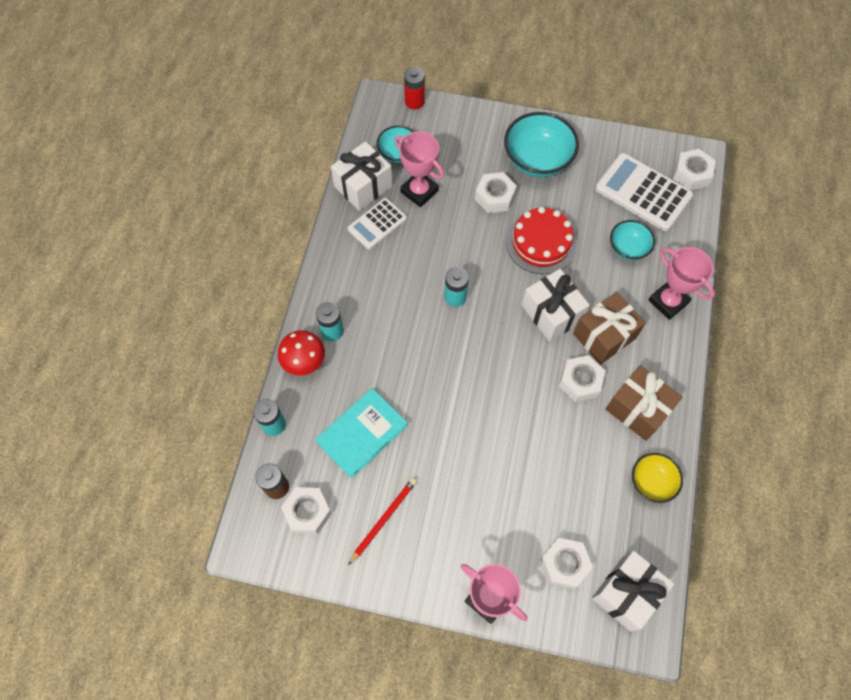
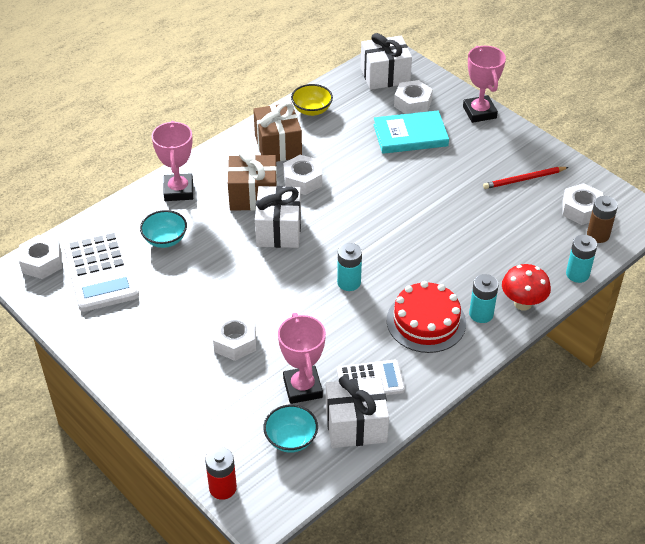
camera: 145 degrees left, 20 degrees down
(362, 433) = (505, 233): turquoise book -> turquoise book (410, 135)
(537, 160) = (160, 351): turquoise bowl -> none
(541, 243) = (233, 282): red cake -> red cake (426, 321)

